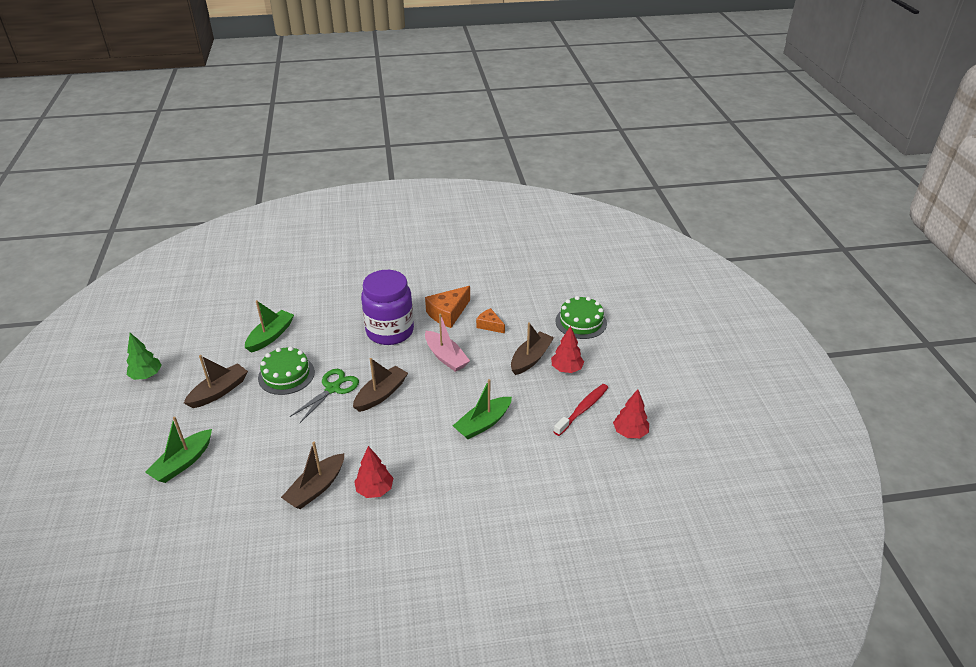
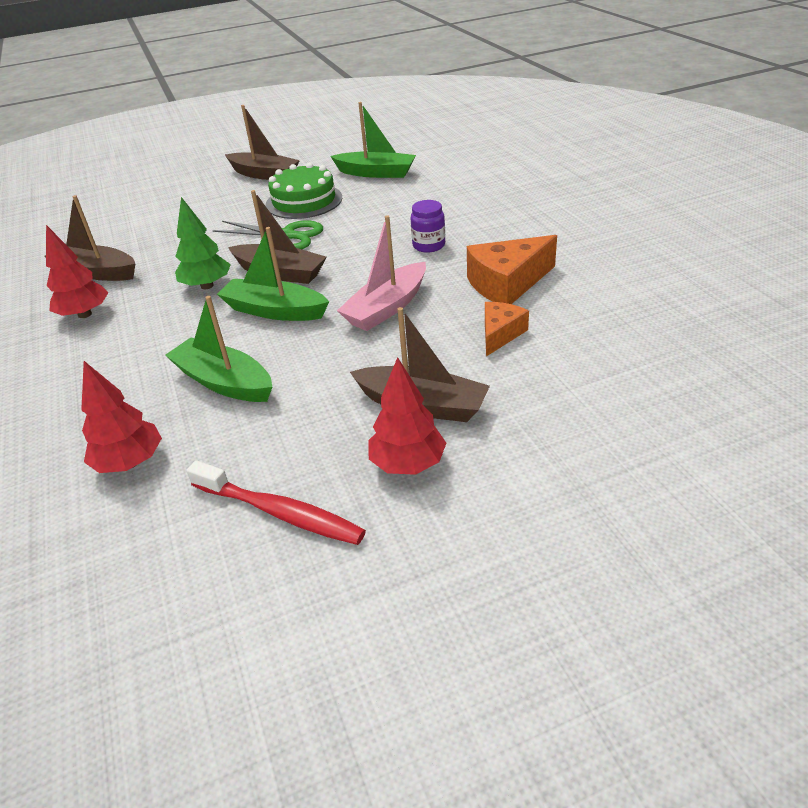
camera: 80 degrees right, 0 degrees up
(146, 375) = (282, 136): green tree -> green tree (207, 285)
(183, 463) = (148, 189): green boat -> green boat (275, 311)
(390, 331) = (429, 245): purple jar -> purple jar, size x0.41
(448, 313) = (507, 284): orange cheese -> orange cheese turned 60 degrees counterclockwise
(581, 322) = (592, 460): green cake -> none
(630, 432) = (209, 615): red tree -> red tree (130, 462)

